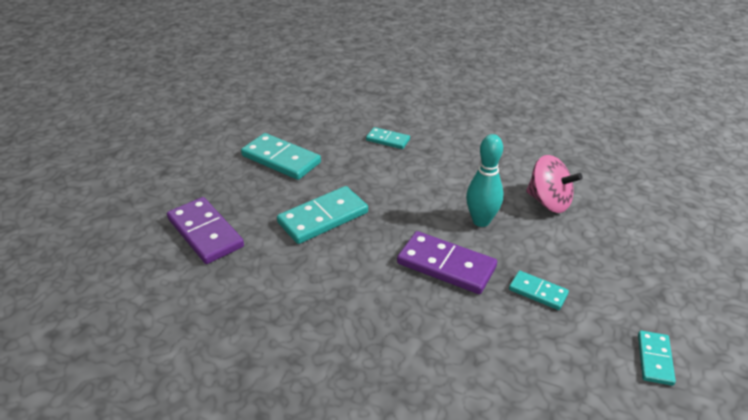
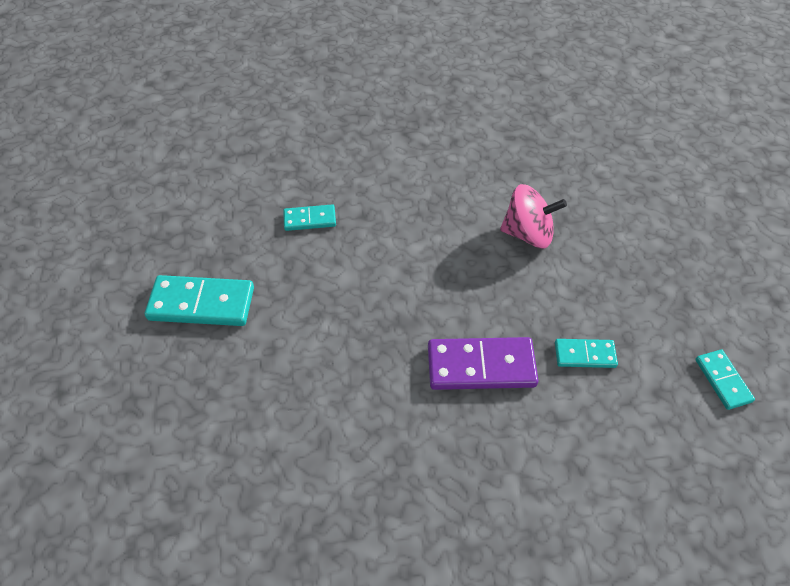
camera: 30 degrees left, 15 degrees up
(205, 233) = (184, 459): purple domino -> none
(323, 218) = (311, 367): turquoise domino -> none
(481, 221) = (479, 290): turquoise bowling pin -> none

